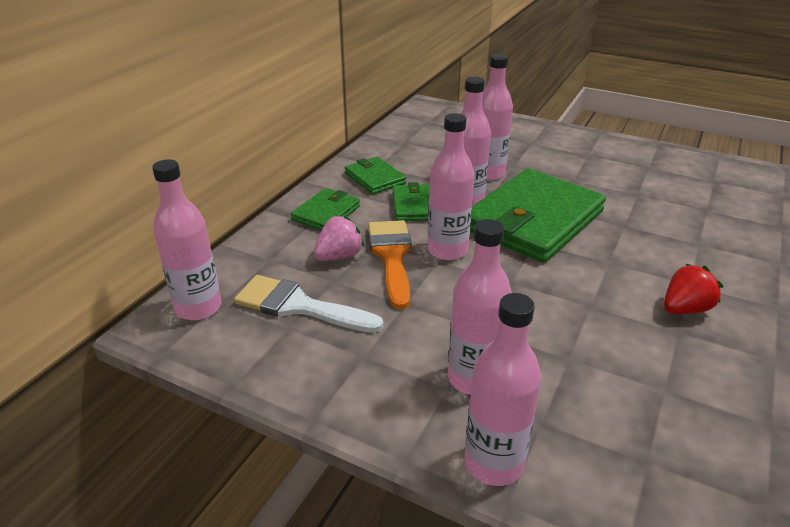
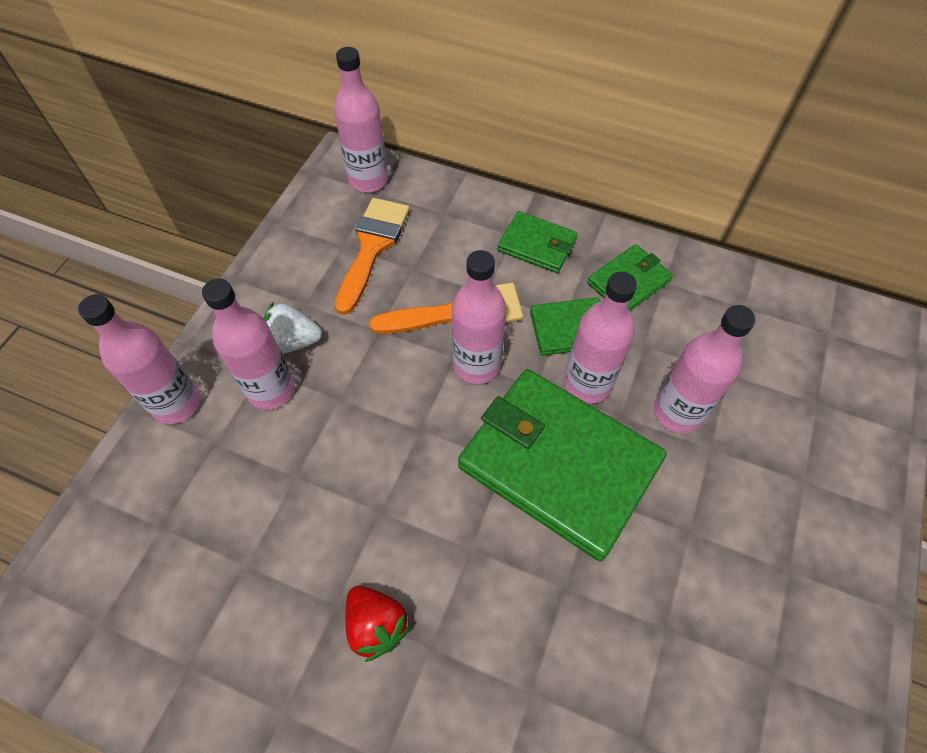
camera: 85 degrees right, 25 degrees up
(299, 306) = (372, 248): white brush -> orange brush
(339, 256) = (454, 267): pink strawberry -> none
(413, 364) = (293, 342): none -> white strawberry

